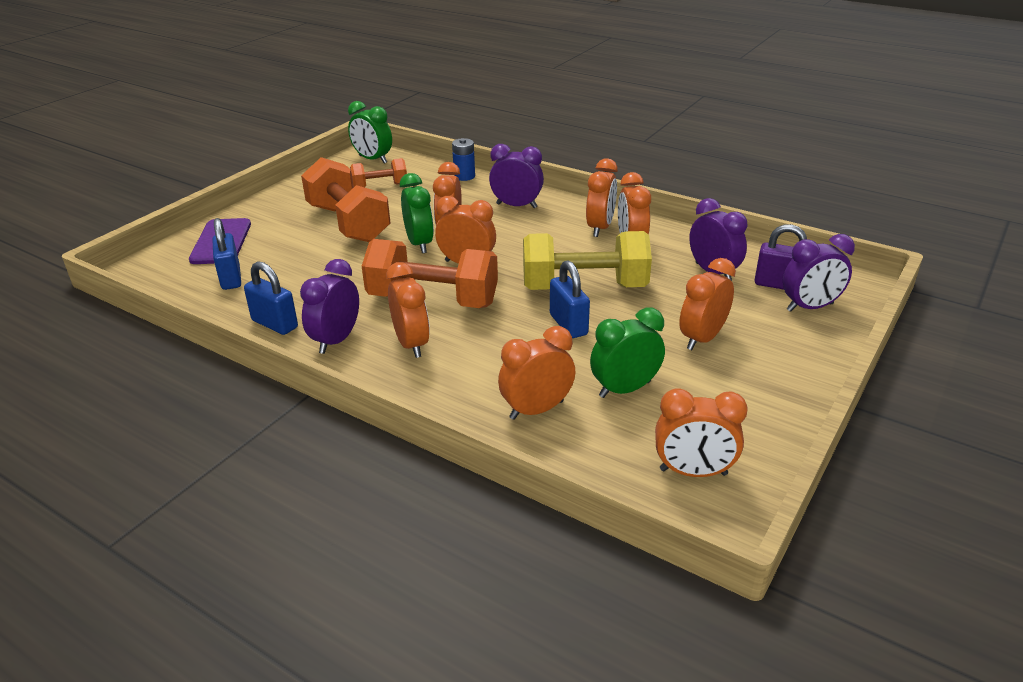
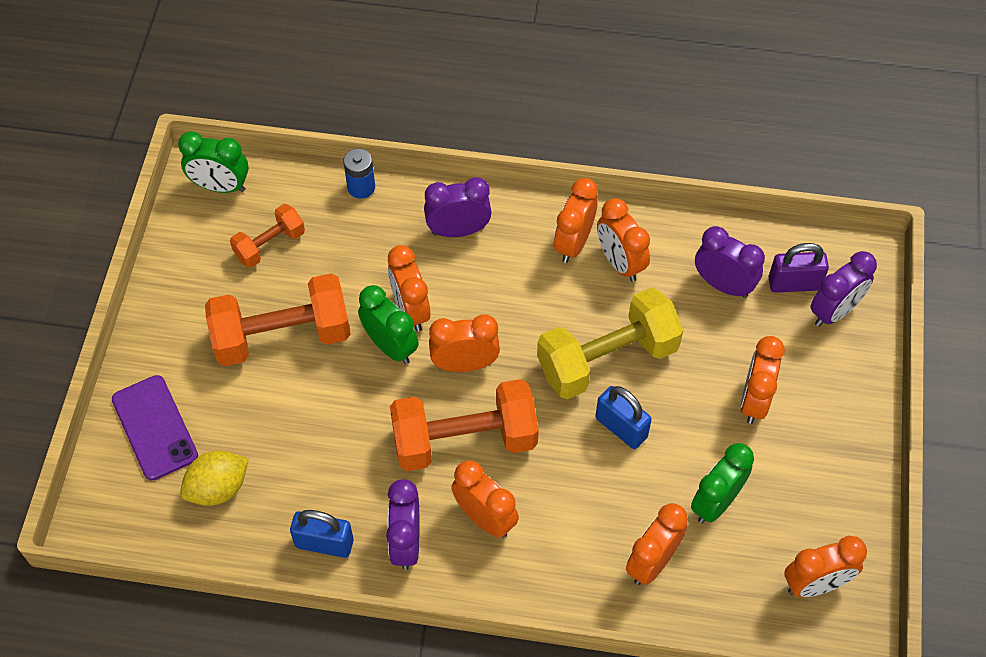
camera: 25 degrees left, 25 degrees up
(231, 278) = (218, 488): blue padlock -> yellow lemon
(348, 223) = (282, 336): orange dumbbell -> orange dumbbell turned 45 degrees counterclockwise
(600, 228) = (573, 243): orange clock -> orange clock turned 150 degrees counterclockwise

